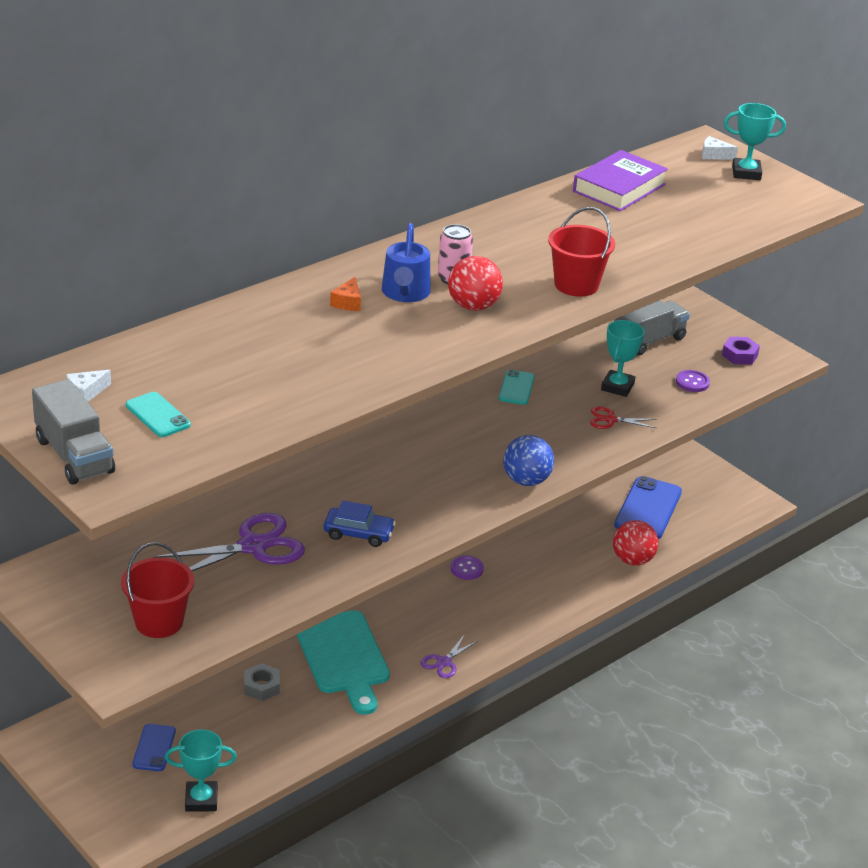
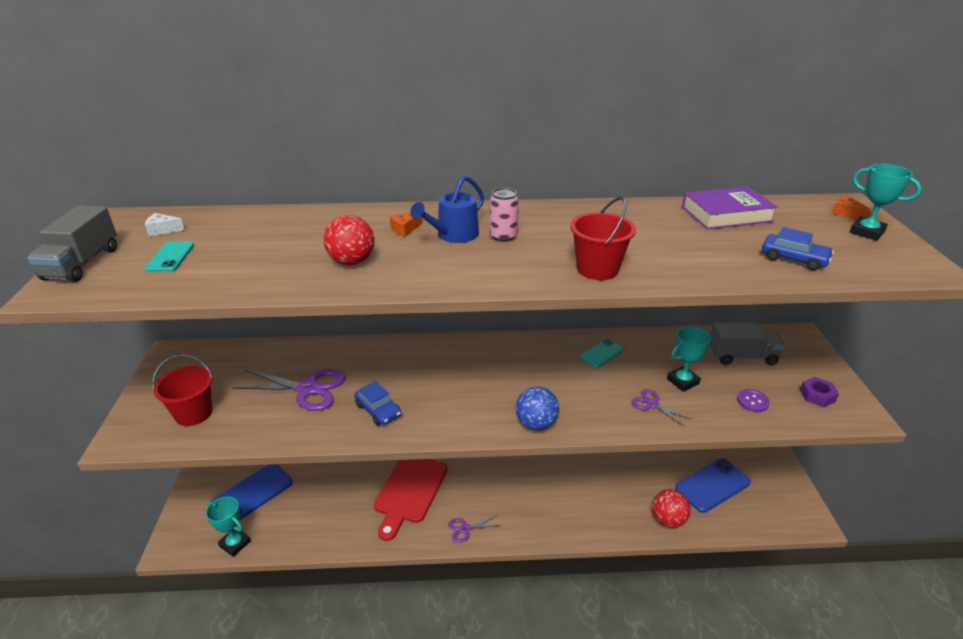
camera: 40 degrees right, 0 degrees up
(154, 748) = (252, 493): blue phone -> blue phone, size x1.80
(261, 687) = (346, 486): grey nut -> none
(343, 657) = (409, 491): turquoise cutting board -> red cutting board
(467, 569) = (543, 469): purple button -> none
(473, 306) = (490, 258): red ball -> red ball (352, 262)
(610, 420) = (652, 404): red scissors -> purple scissors
(714, 155) = (845, 213): white cheese -> orange cheese
(715, 221) = (794, 259): none -> blue car

